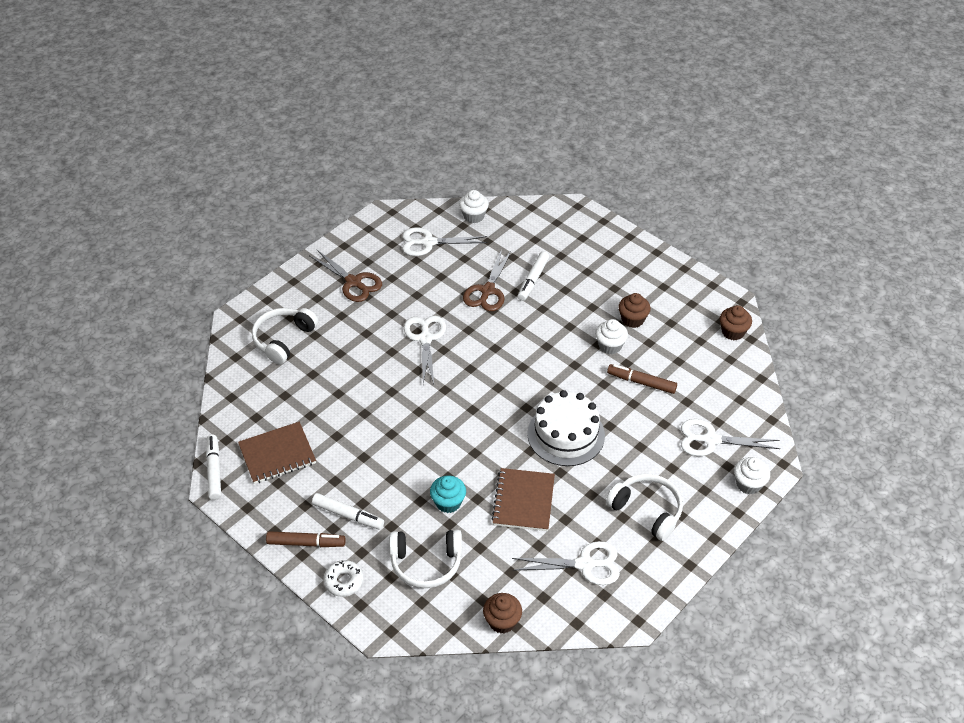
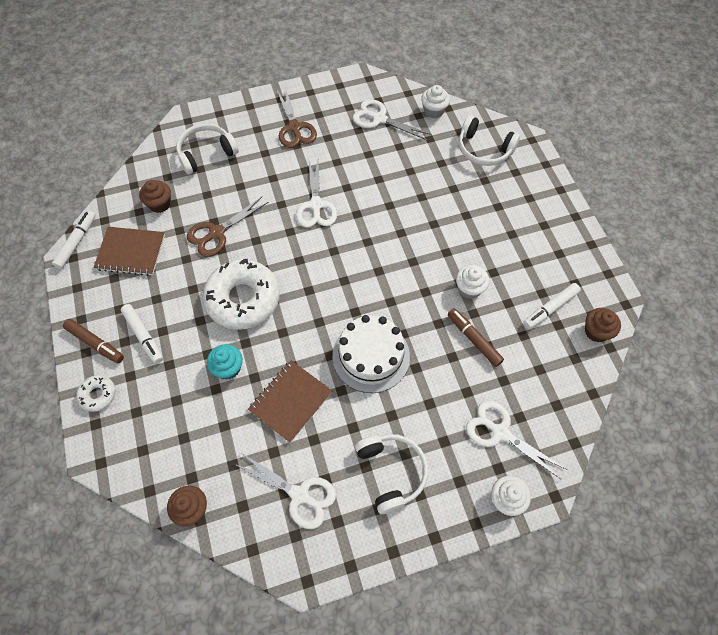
camera: 30 degrees right, 15 degrees up
(418, 443) = (243, 299): none -> white donut
(425, 338) = (316, 205): white scissors -> white scissors turned 150 degrees clockwise
(426, 563) = (171, 415): white headphones -> white headphones (484, 149)
(487, 291) = (398, 185): brown scissors -> brown scissors (217, 233)
(533, 280) = (444, 192): white marker -> white marker (550, 308)
(632, 320) = (508, 273): brown cupcake -> brown cupcake (160, 204)

